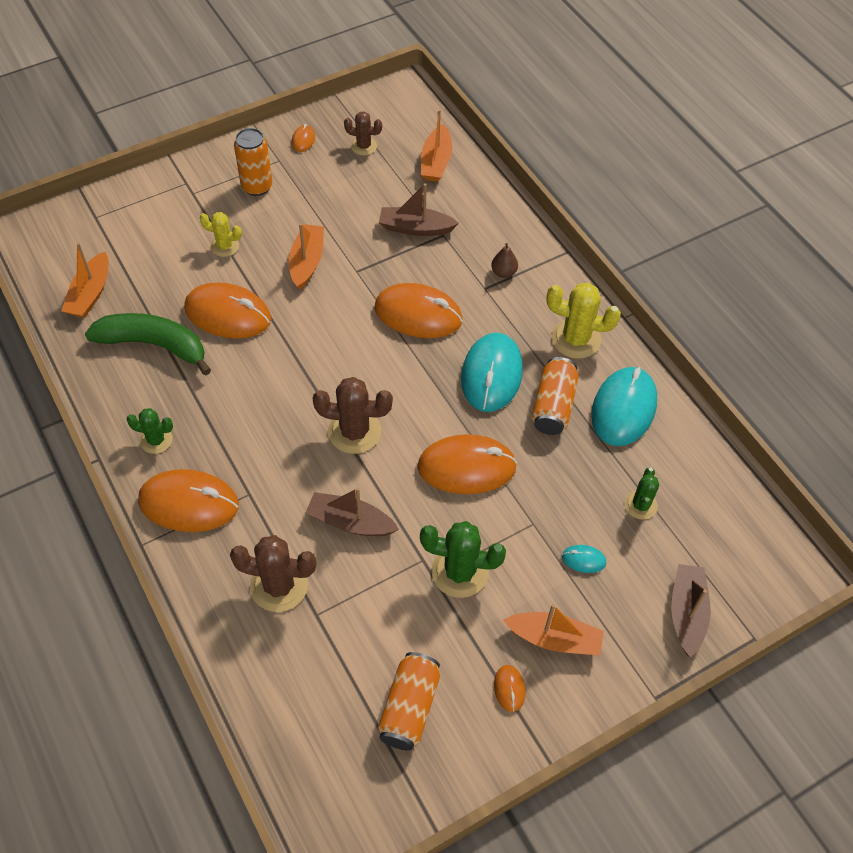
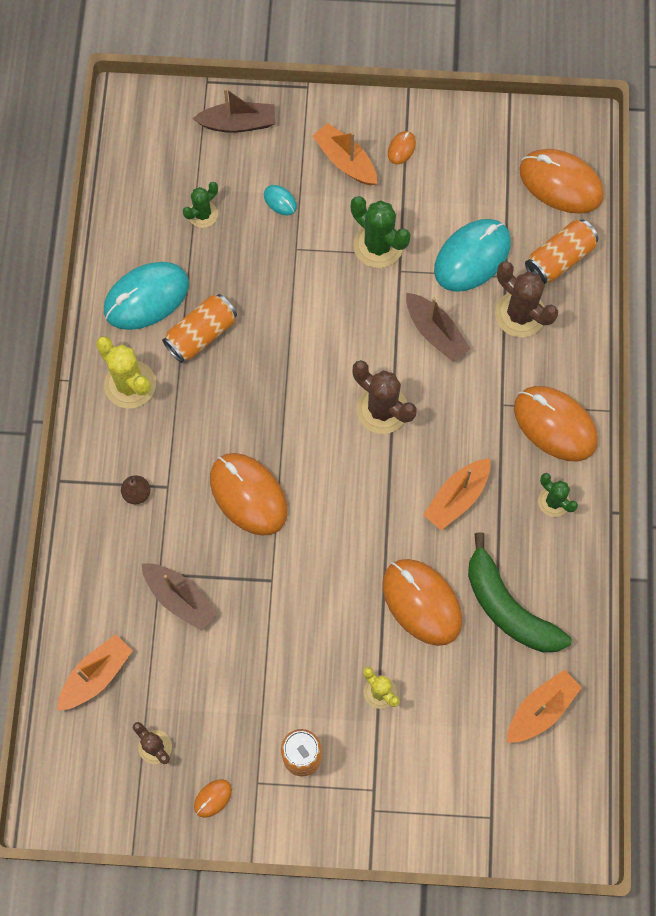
camera: 145 degrees left, 15 degrees up
(307, 262) = (311, 621): orange boat -> orange boat (457, 497)
(409, 707) = (478, 176): orange can -> orange can (559, 259)
(466, 467) = (312, 323): orange mouse -> orange mouse (560, 183)
(491, 375) = (230, 394): turquoise mouse -> turquoise mouse (472, 257)
(687, 613) = (238, 123): brown boat -> brown boat turned 135 degrees counterclockwise

